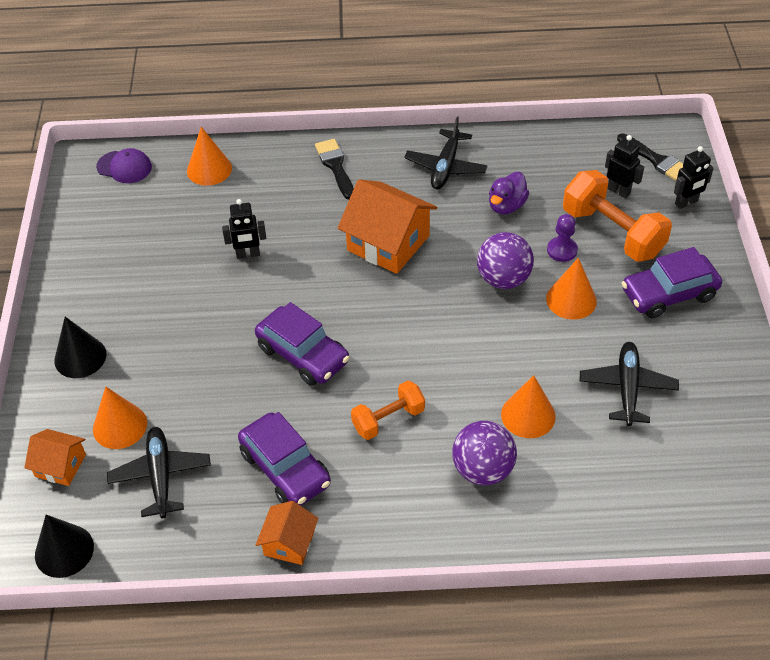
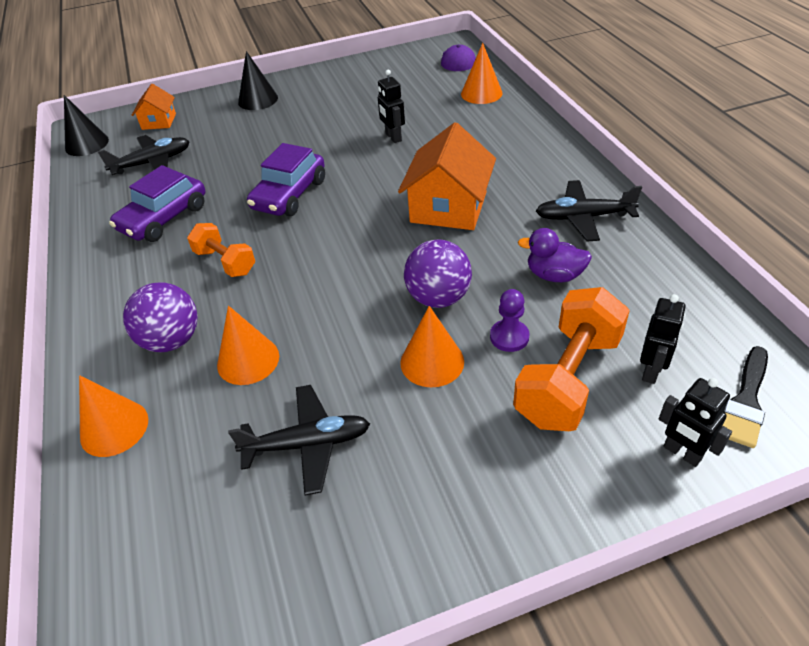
camera: 75 degrees right, 5 degrees down
(120, 426) = (197, 133): orange cone -> orange cone (114, 428)
(289, 543) = (88, 240): orange house -> none
(335, 166) = (532, 151): black brush -> none
(669, 294) = (486, 462): purple car -> none

